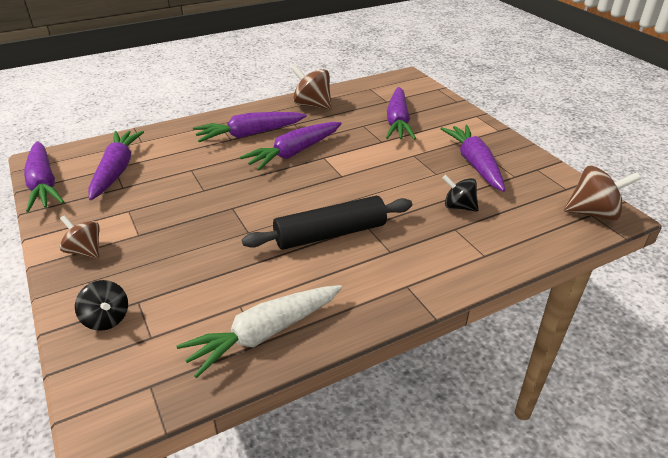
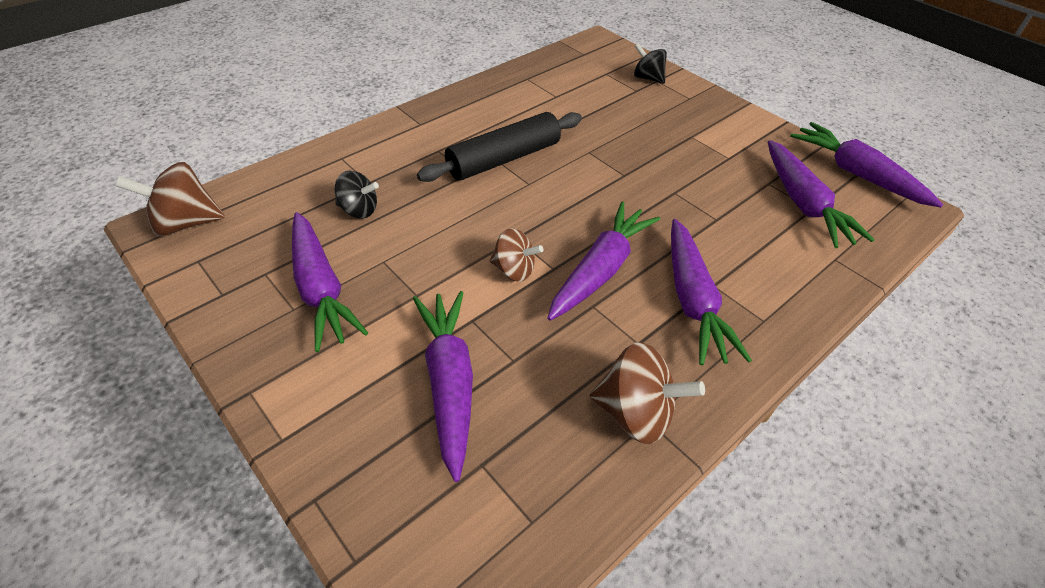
camera: 165 degrees right, 10 degrees up
(85, 251) = (721, 117): brown spinning top -> brown spinning top (514, 270)
(250, 134) = (692, 300): purple carrot -> purple carrot turned 120 degrees clockwise
(264, 334) = (526, 82): white carrot -> none

